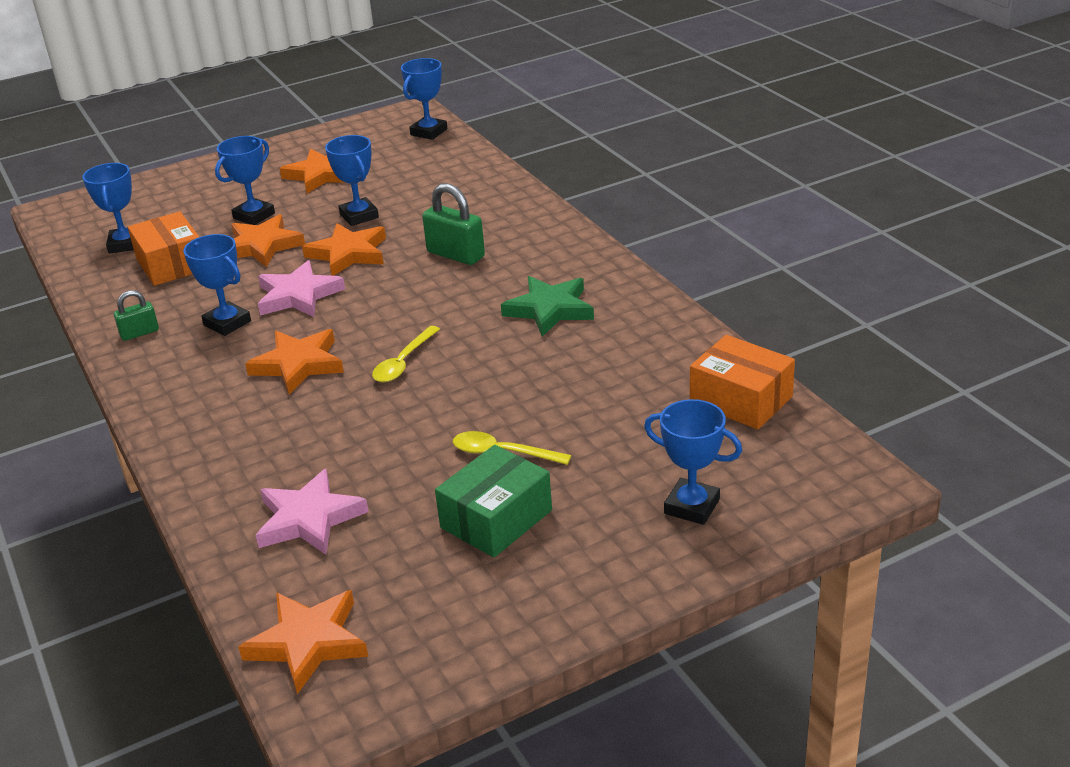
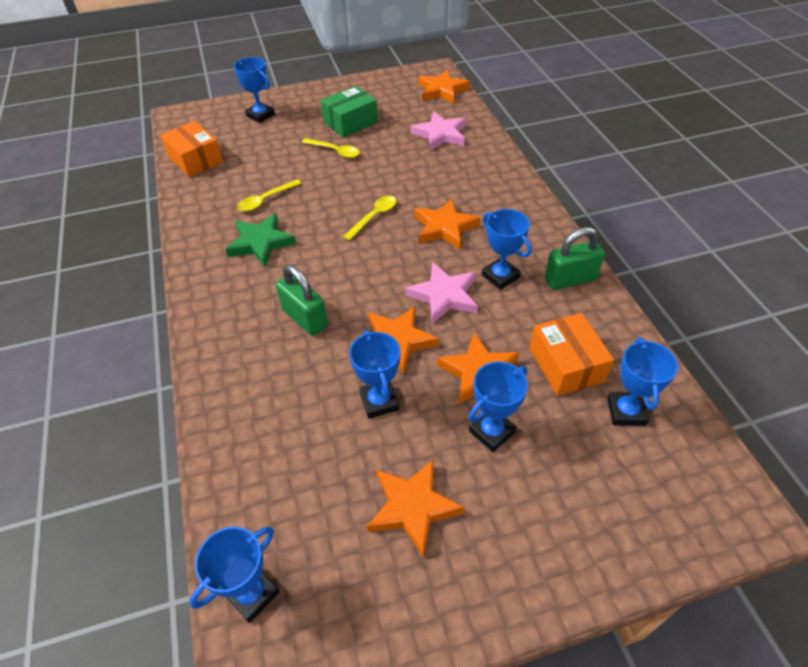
camera: 170 degrees left, 15 degrees up
(139, 333) = (570, 279): green padlock -> green padlock, size x1.70
(577, 359) = (265, 200): none -> yellow spoon

